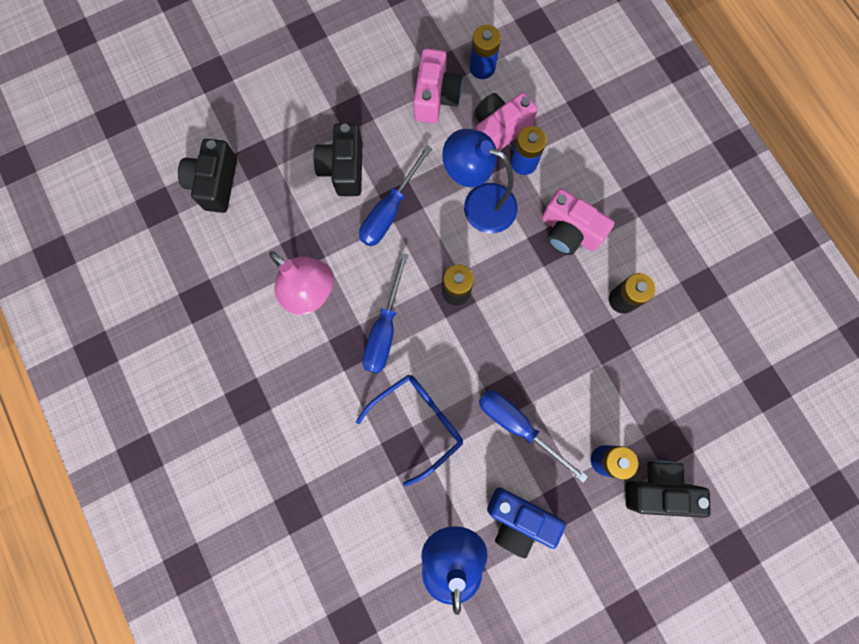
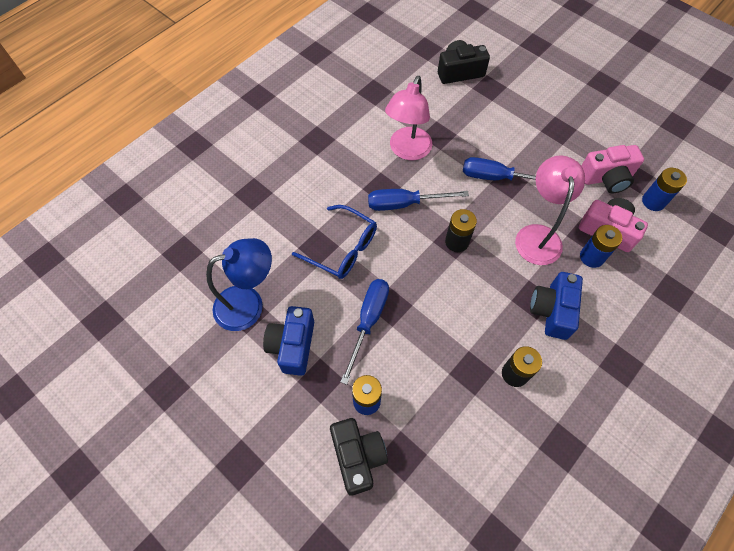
camera: 70 degrees right, 15 degrees down
(344, 168) = (513, 139): black camera -> none
(479, 203) = (537, 235): blue lamp -> pink lamp
(569, 231) = (552, 311): pink camera -> blue camera

